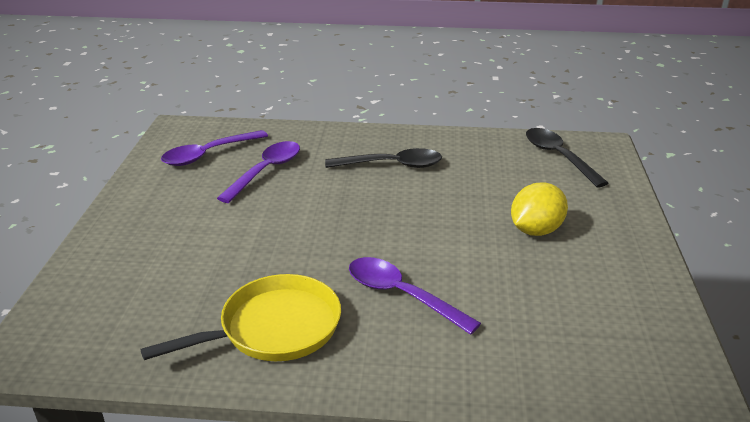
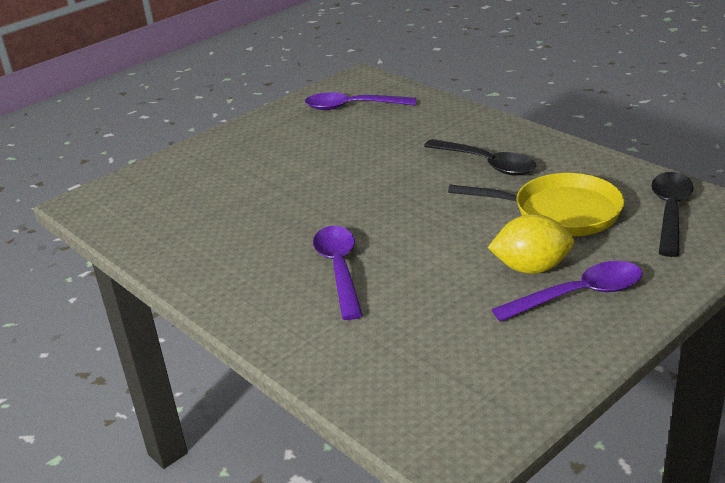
camera: 45 degrees right, 0 degrees up
(266, 171) = (376, 134): purple spoon -> purple spoon (579, 295)
(274, 328) = (225, 252): yellow pan -> yellow pan (560, 212)

